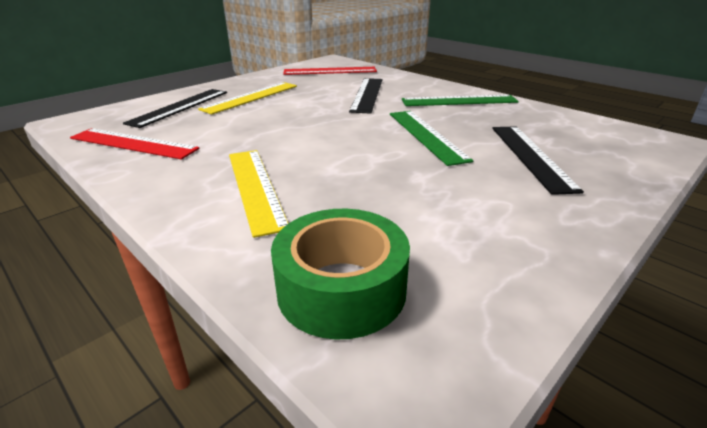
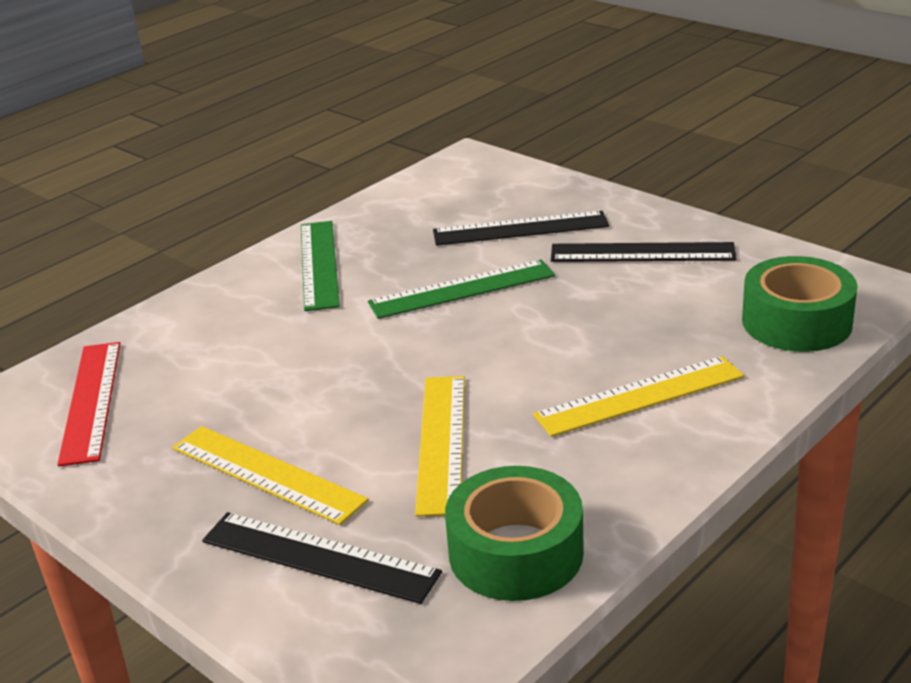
camera: 90 degrees left, 0 degrees up
(133, 143) = (516, 553): red ruler -> green tape
(248, 129) = (442, 442): none -> yellow ruler
(367, 94) = (272, 344): black ruler -> black ruler (642, 253)

